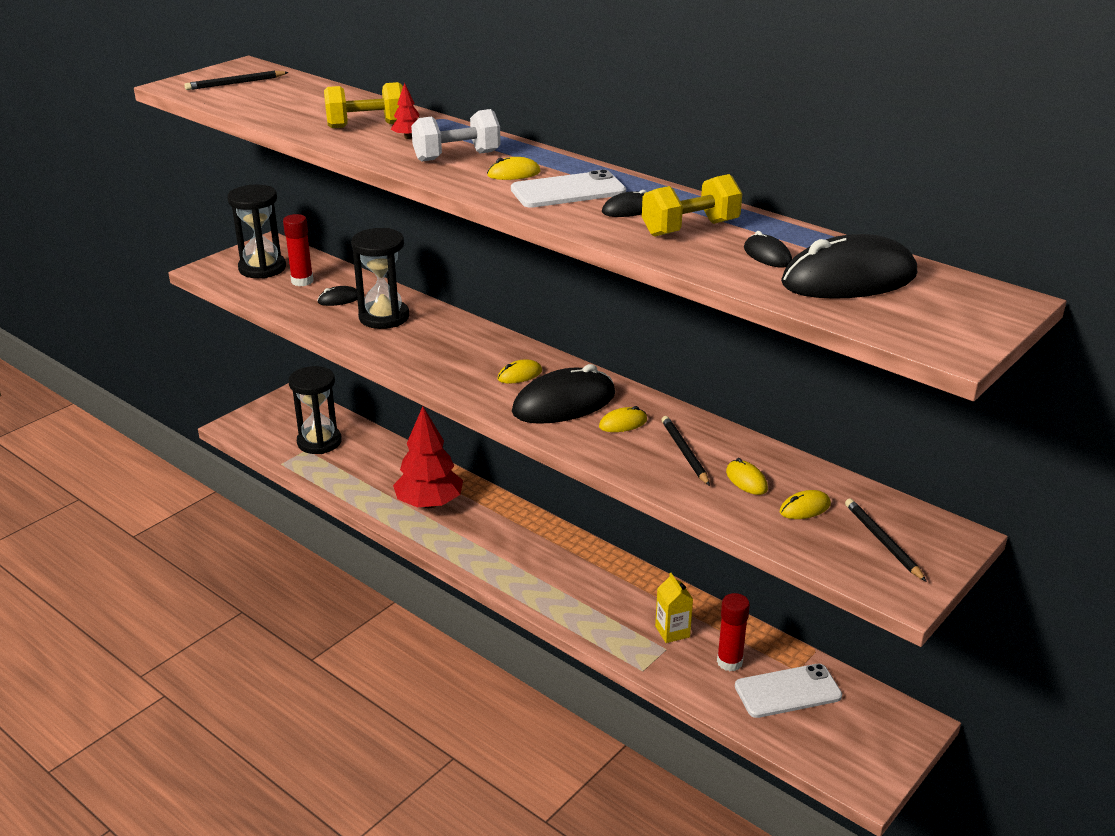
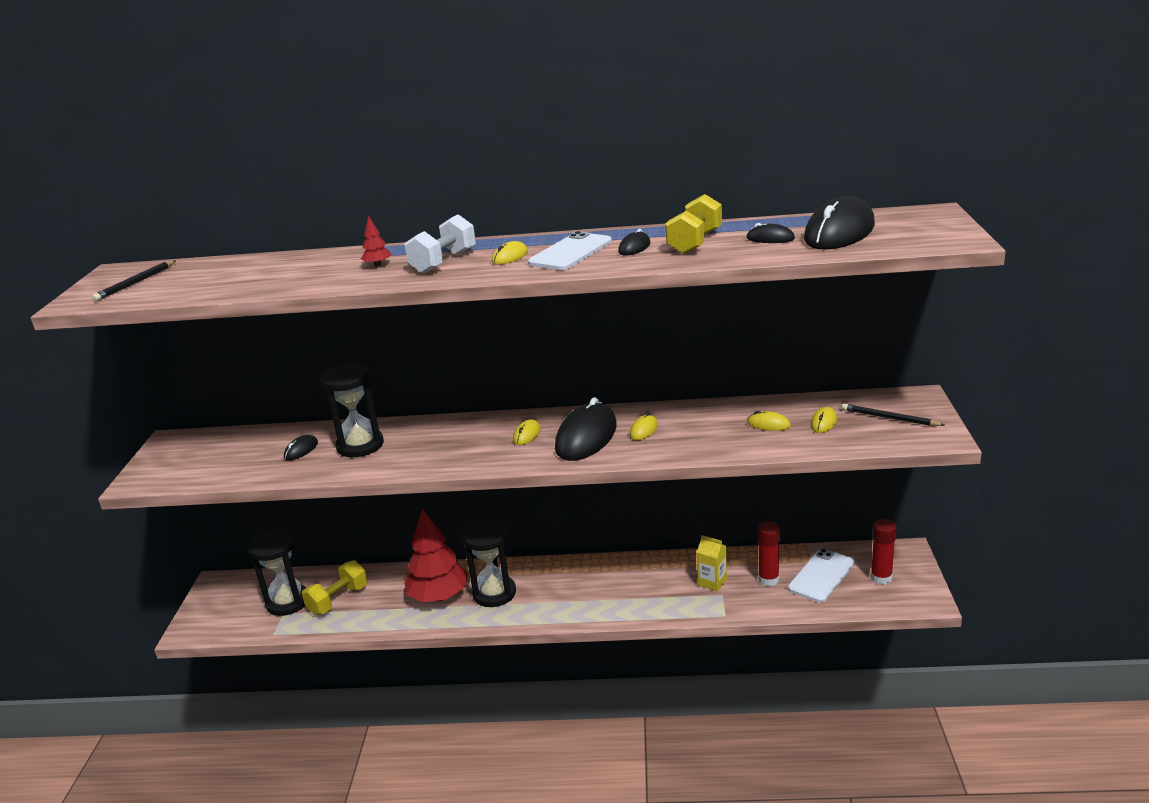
camera: 35 degrees left, 5 degrees down
(262, 268) = (192, 458): black hourglass -> black hourglass (494, 593)
(302, 281) = (246, 452): red glue stick -> red glue stick (881, 578)
(366, 125) = (325, 269): yellow dumbbell -> yellow dumbbell (338, 600)
(684, 452) = (708, 428): black pencil -> none

